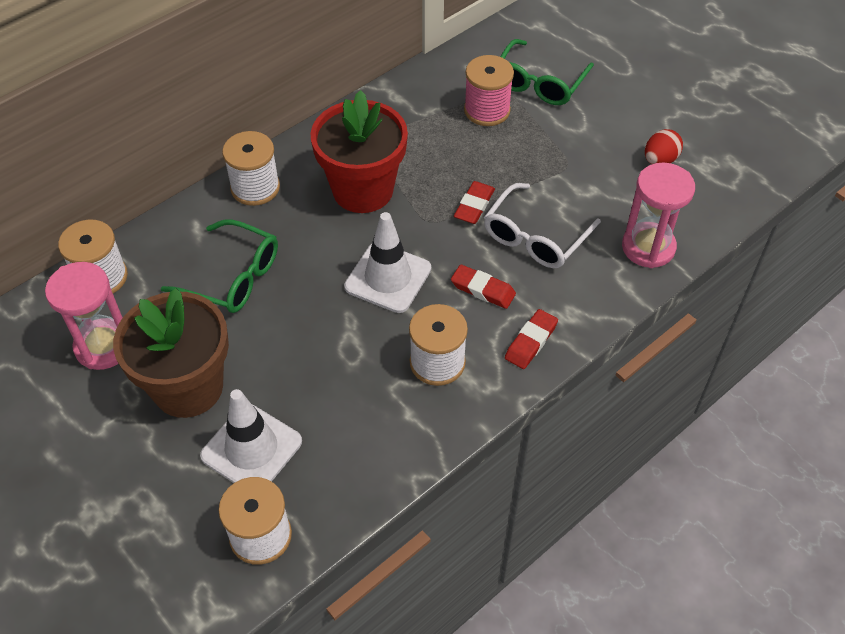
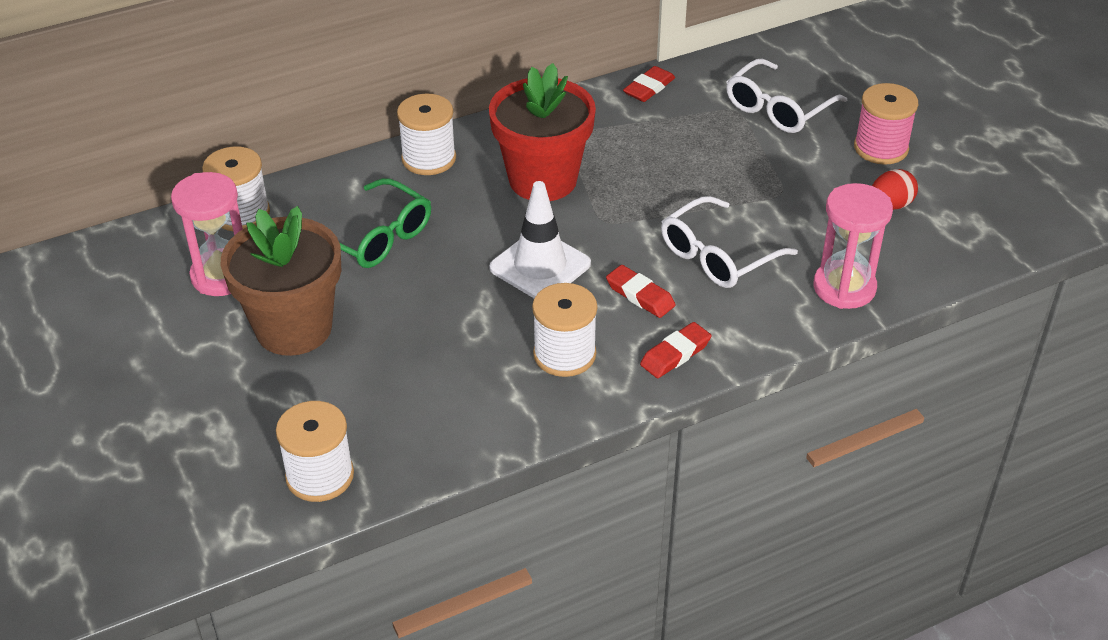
camera: 15 degrees right, 10 degrees down
(251, 449) = (339, 396): white traffic cone -> none
(474, 205) = (660, 214): red eraser -> red eraser (649, 88)
(487, 110) = (708, 126): pink spool -> pink spool (881, 148)
(539, 83) = (778, 108): green glasses -> white glasses

